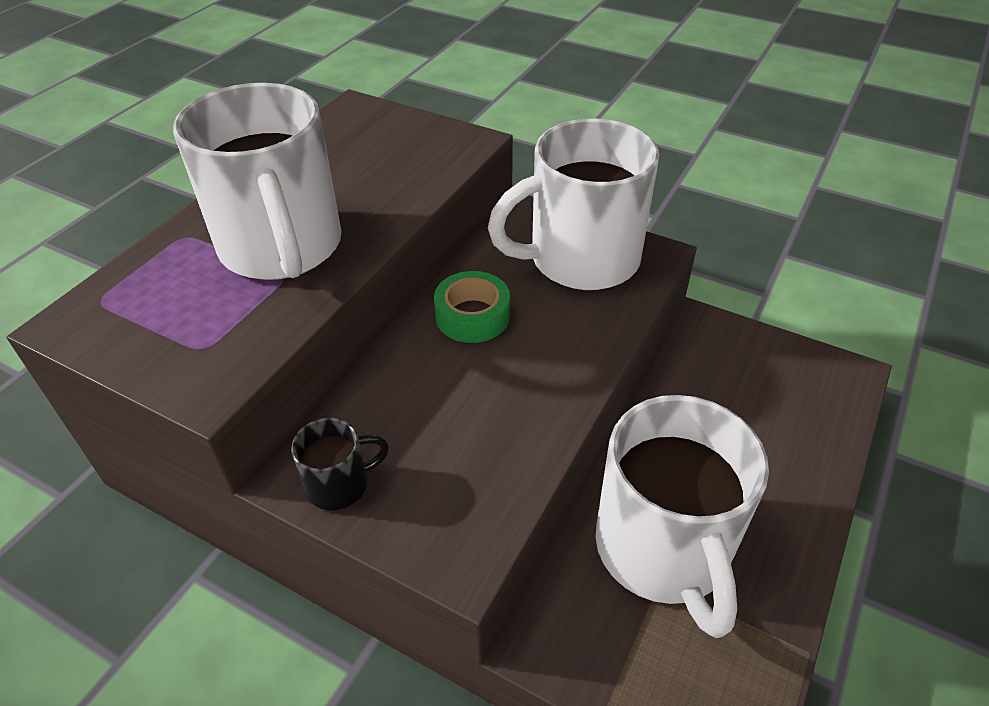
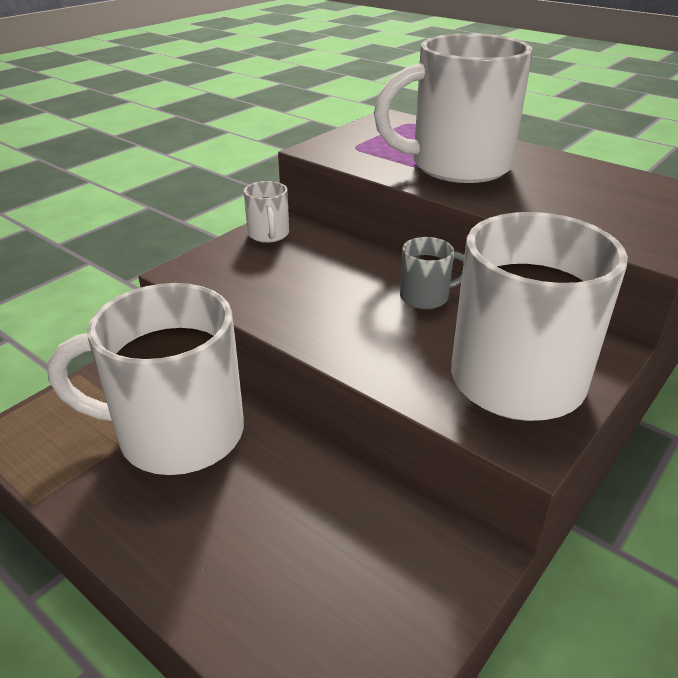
camera: 100 degrees right, 10 degrees down
(340, 484) = (268, 235): black mug -> white mug
(472, 316) = (426, 297): green tape -> grey mug

